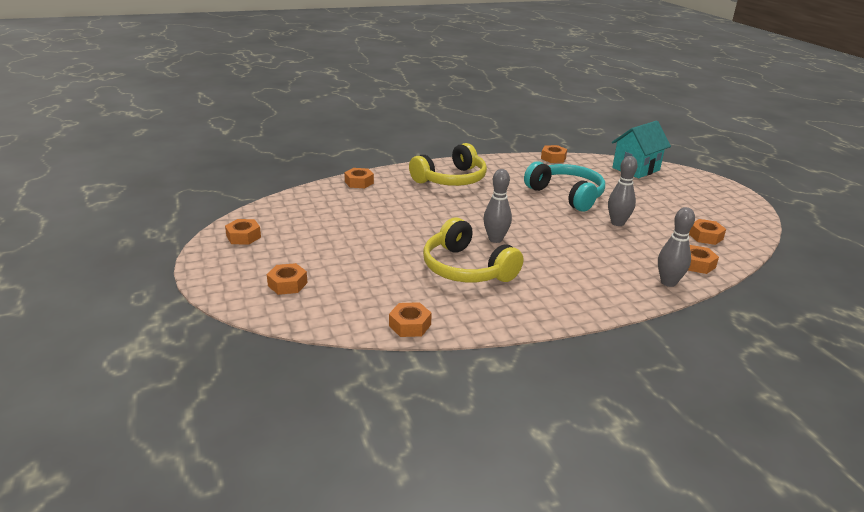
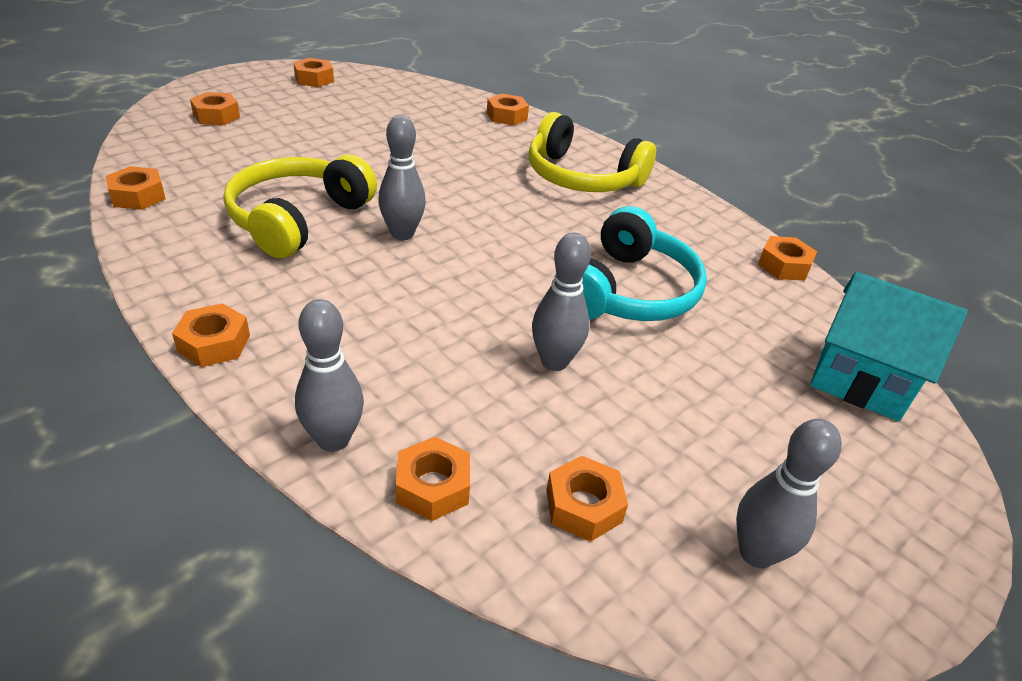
camera: 65 degrees right, 10 degrees up
(592, 307) = (214, 343): none -> orange nut
(725, 213) = (756, 553): none -> grey bowling pin

